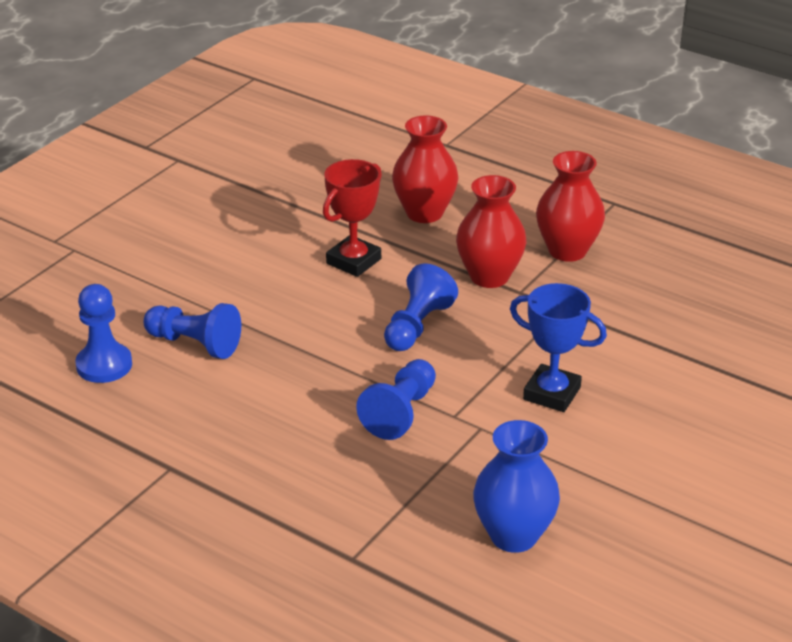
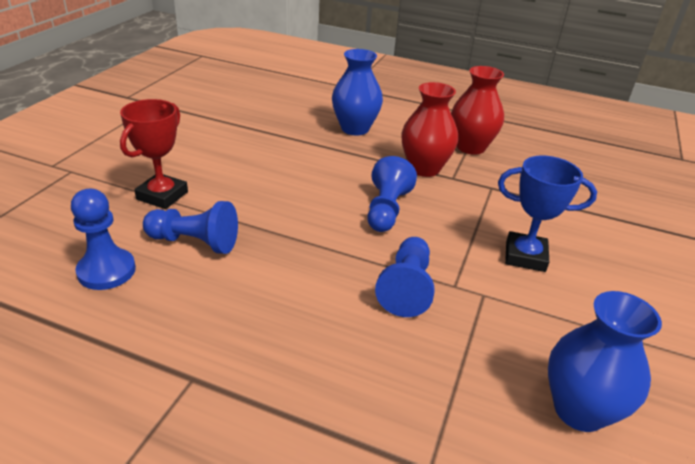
camera: 15 degrees left, 0 degrees up
(353, 261) = (314, 164): red trophy -> red trophy (162, 196)
(424, 213) = (355, 129): red vase -> blue vase

